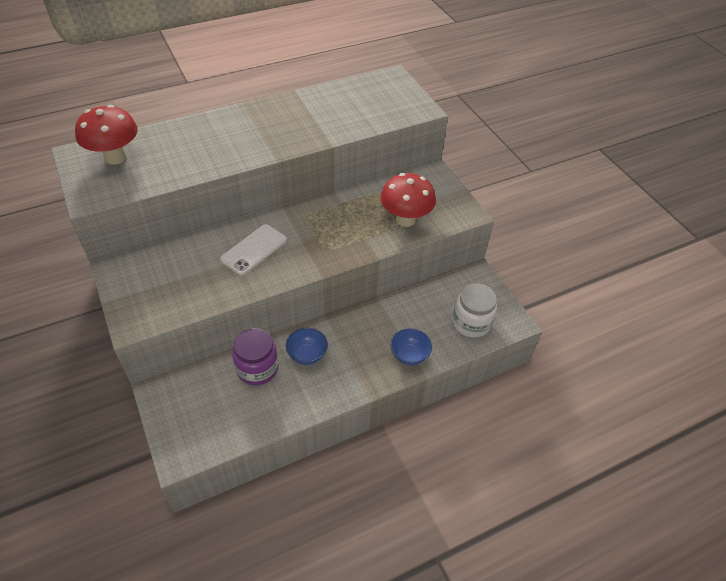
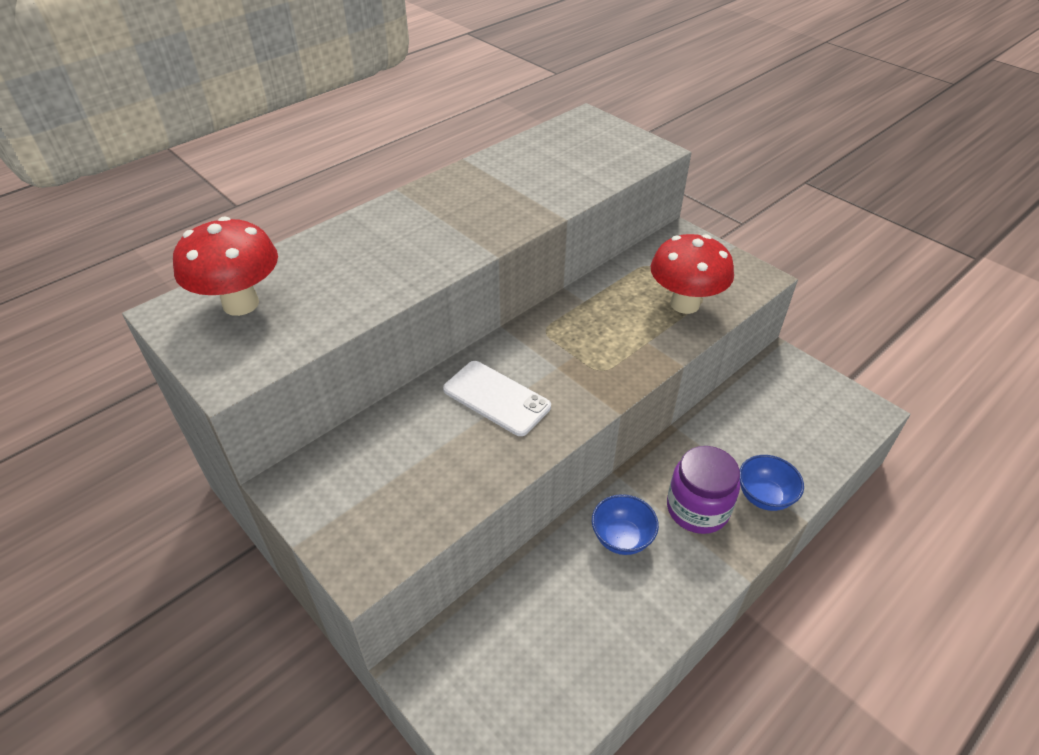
camera: 15 degrees left, 5 degrees down
(254, 250) = (496, 398): white phone -> white phone turned 75 degrees counterclockwise
(257, 368) = (559, 581): purple jar -> purple jar (697, 509)
(471, 323) = (816, 427): white jar -> none

